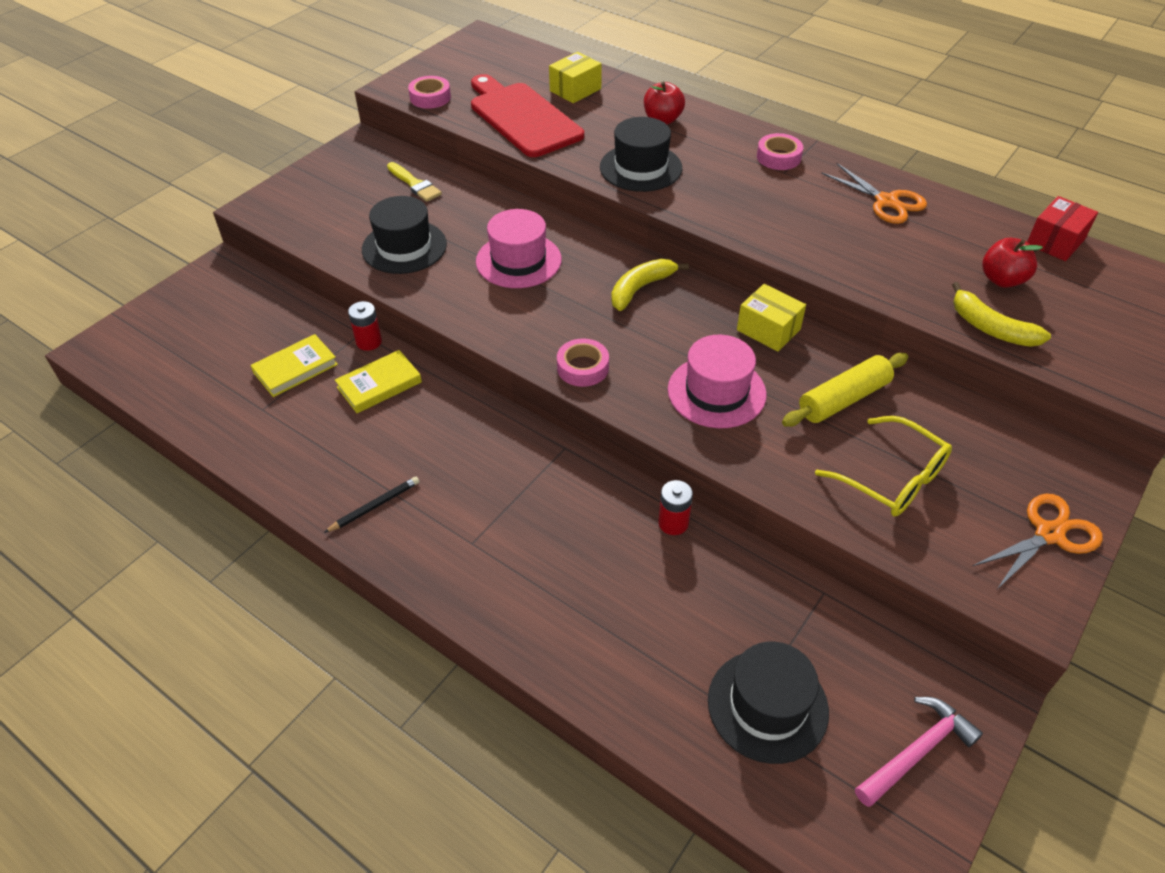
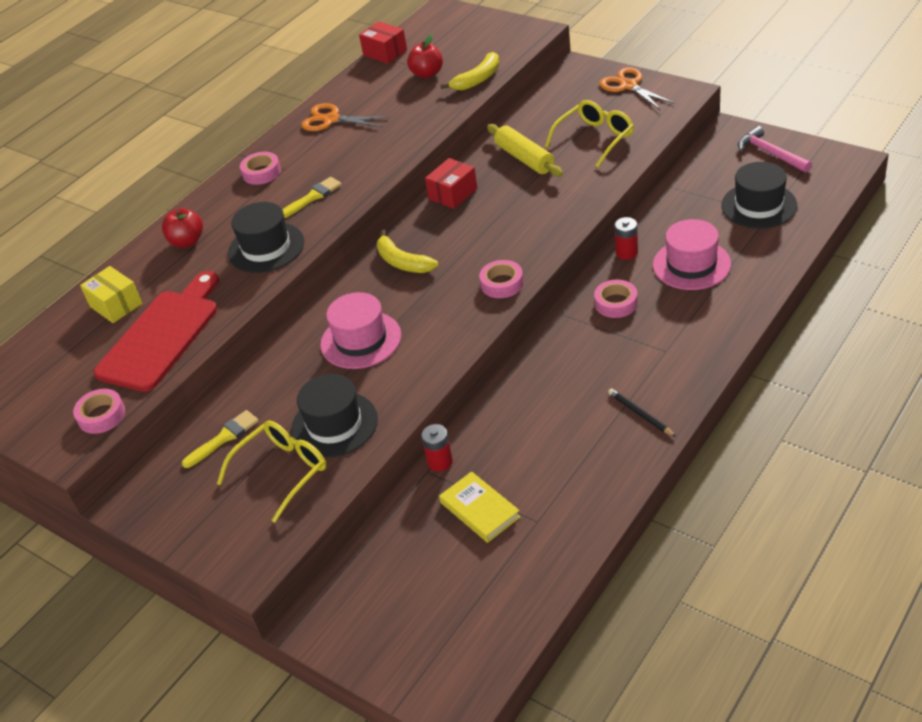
camera: 85 degrees left, 5 degrees down
(358, 219) = (282, 471): none -> yellow glasses
(379, 385) = (498, 441): yellow book -> none
(522, 117) = (162, 336): red cutting board -> red cutting board turned 150 degrees clockwise
(573, 502) = (616, 303): none -> pink tape
(716, 392) = (523, 214): pink hat -> pink hat (691, 264)
(725, 194) = (312, 197): none -> yellow brush
(768, 330) = (453, 194): yellow box -> red box
(886, 201) = (331, 119): orange scissors -> orange scissors turned 120 degrees counterclockwise

